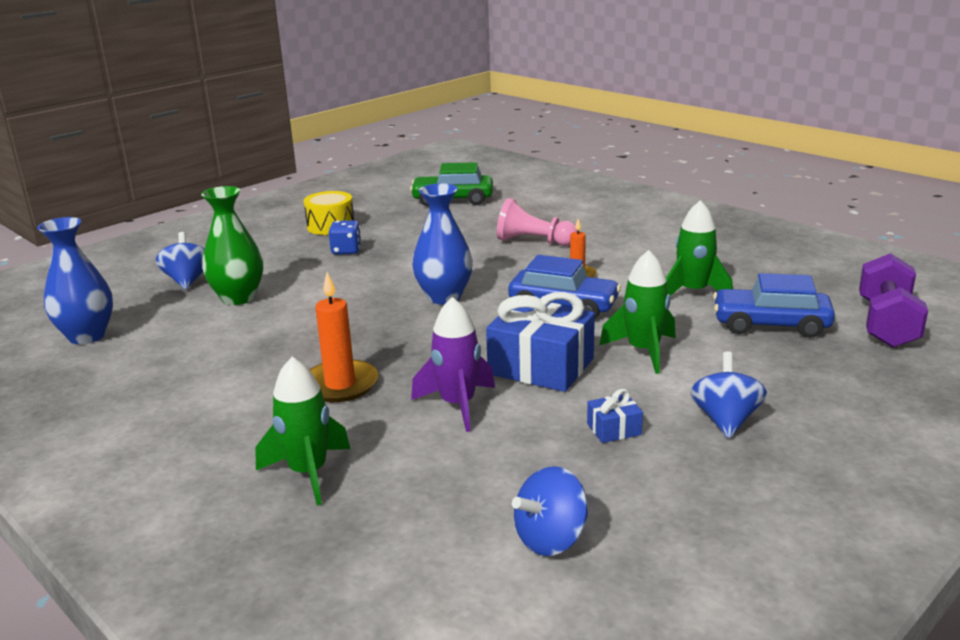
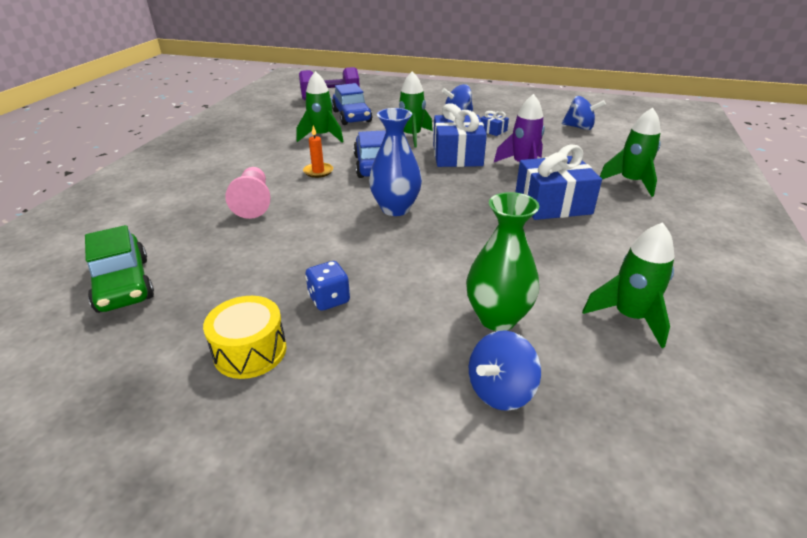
camera: 120 degrees left, 10 degrees up
(87, 336) = (681, 383): blue vase -> none
(153, 346) = (629, 317): none -> green rocket
(340, 385) = (552, 204): orange candle -> blue gift

